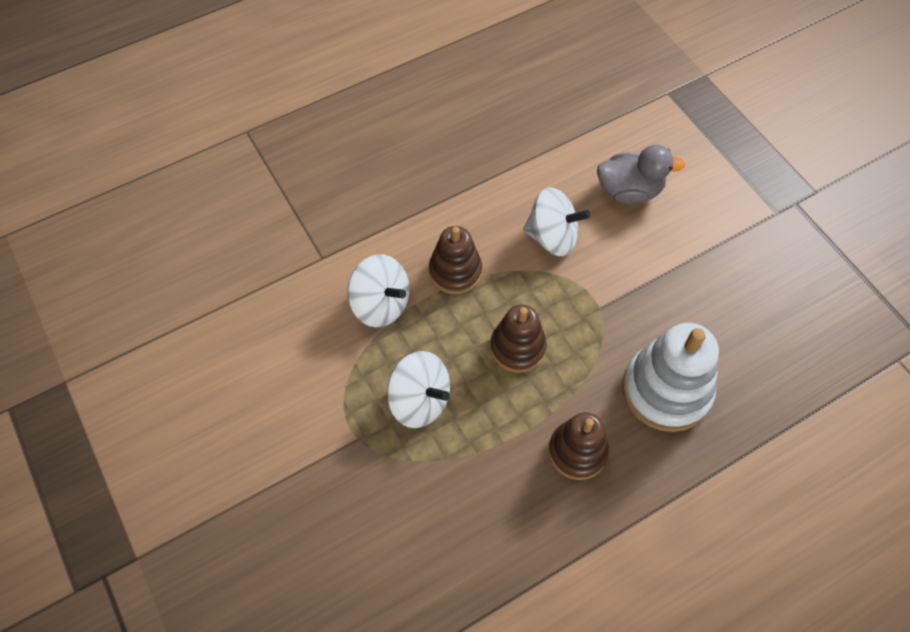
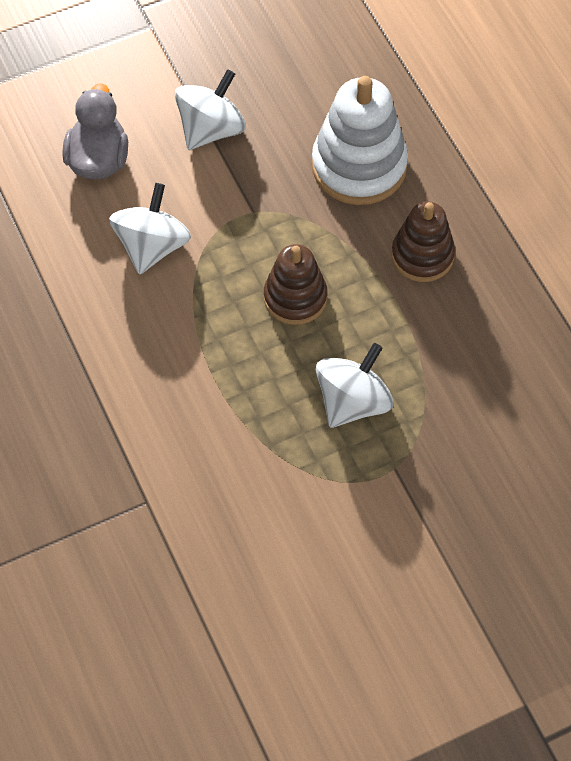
camera: 85 degrees left, 0 degrees up
(381, 304) = (222, 436): white spinning top -> white spinning top (211, 129)
(455, 271) = (186, 352): brown stacking toy -> none

